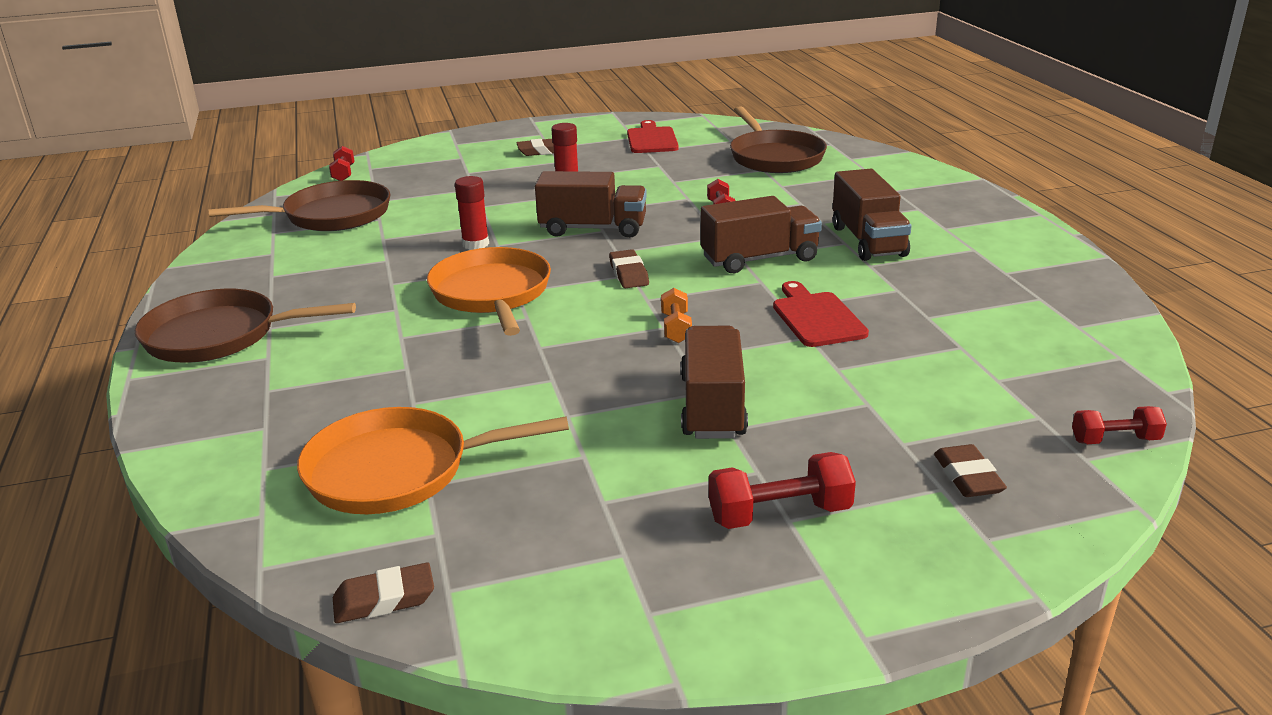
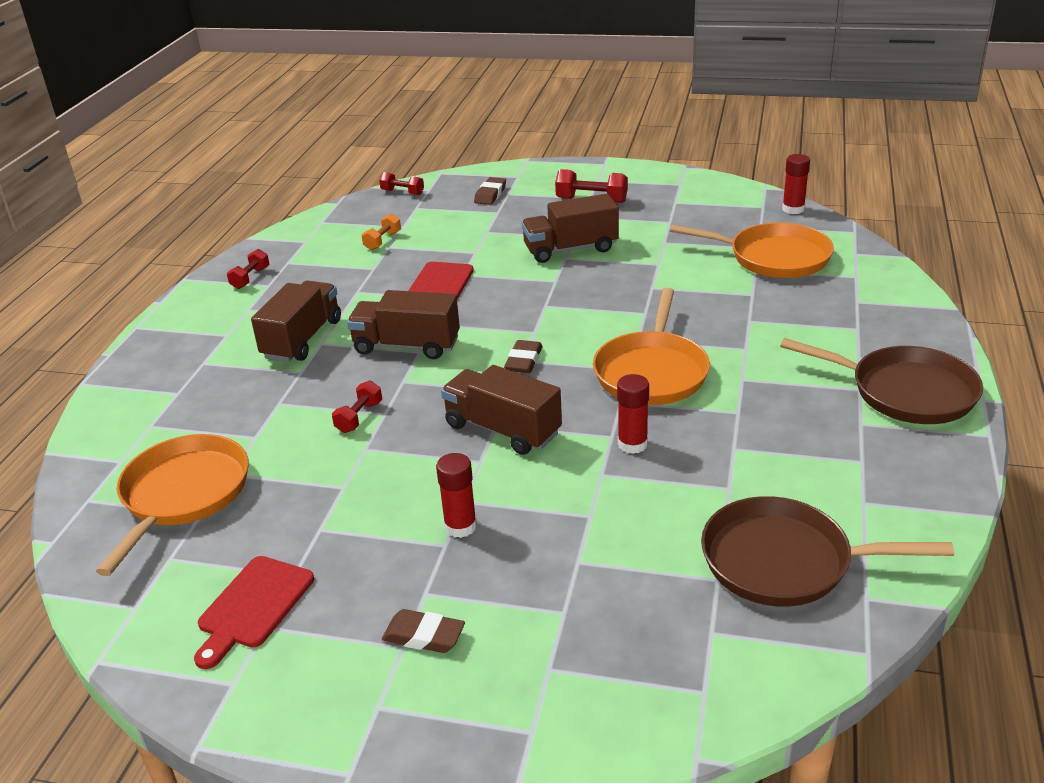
camera: 150 degrees left, 5 degrees up
(343, 174) = (751, 688): red dumbbell -> red dumbbell (250, 278)
(384, 599) = (793, 209): brown eraser -> red glue stick
(676, 328) = (539, 302): orange dumbbell -> orange dumbbell (382, 241)
(712, 406) = (570, 249): brown truck -> brown truck turned 45 degrees clockwise
(774, 157) = (183, 495): brown pan -> orange pan

